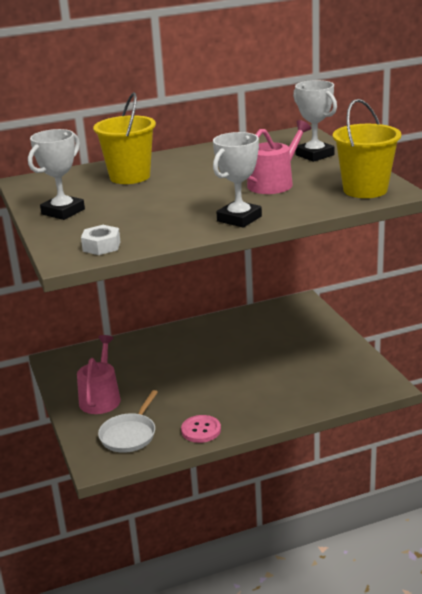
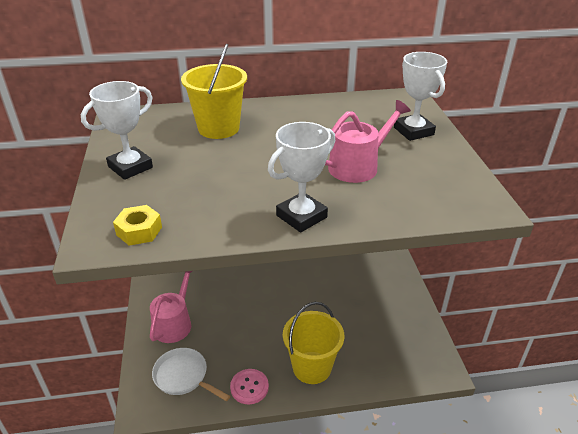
camera: 10 degrees right, 10 degrees up
(101, 246) = (139, 231): white nut -> yellow nut
(130, 434) = (183, 376): white pan -> white pan turned 90 degrees clockwise
(365, 190) = (454, 196): yellow bucket -> yellow bucket (312, 367)

